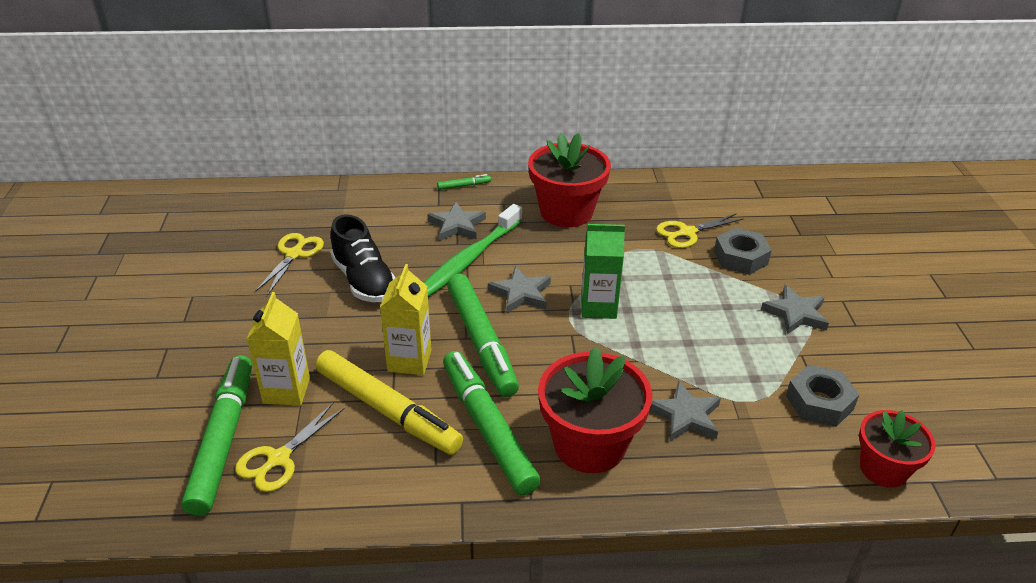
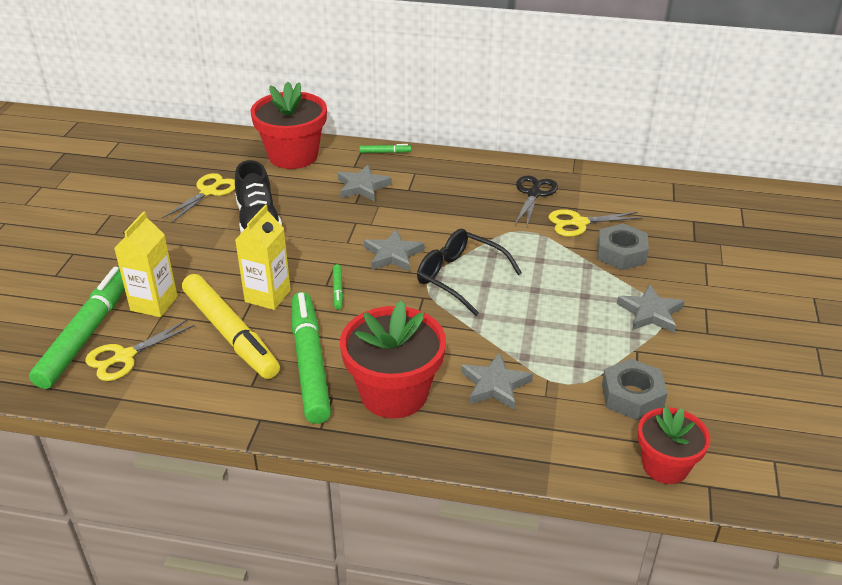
camera: 15 degrees right, 0 degrees up
(469, 259) = (359, 218): green toothbrush -> none
(481, 342) = (337, 290): green marker -> green marker, size x0.40
(566, 212) = (470, 188): red flower pot -> red flower pot (293, 156)
(598, 307) = (459, 277): green carton -> black glasses
(631, 209) = (534, 194): none -> black scissors

